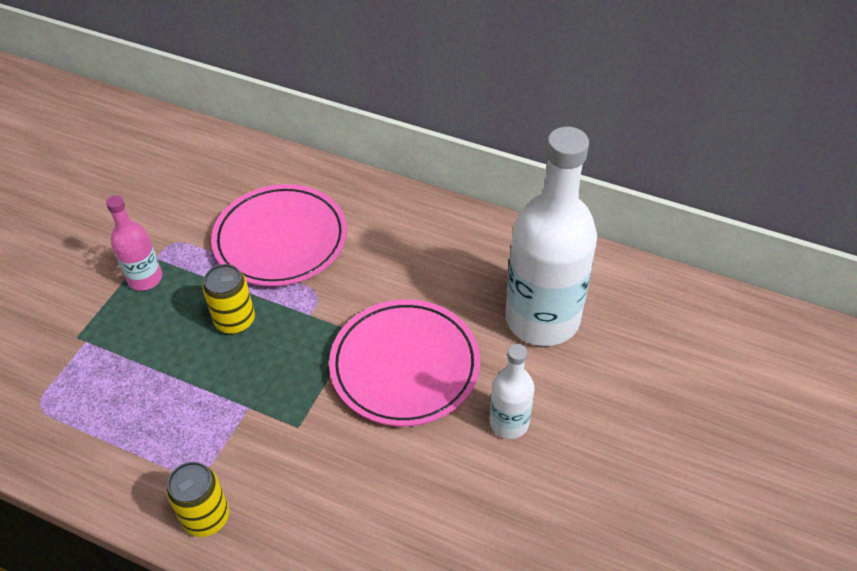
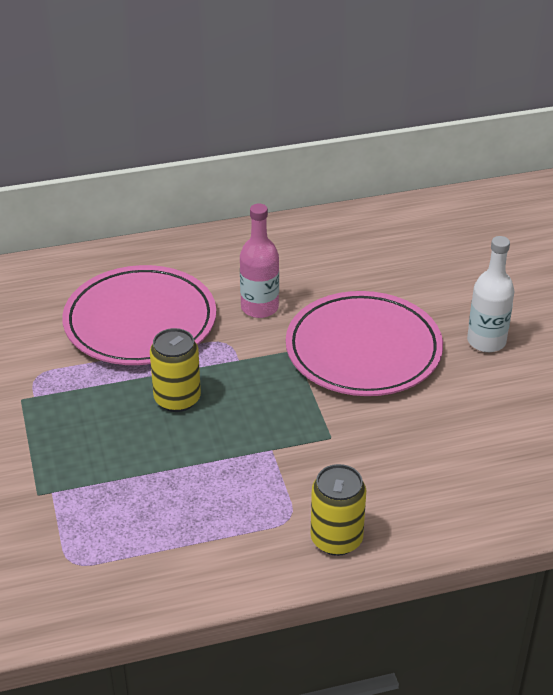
camera: 40 degrees left, 10 degrees down
(145, 278) = (46, 416): pink bottle -> pink bottle (259, 307)
(542, 318) = (427, 264): white bottle -> none

